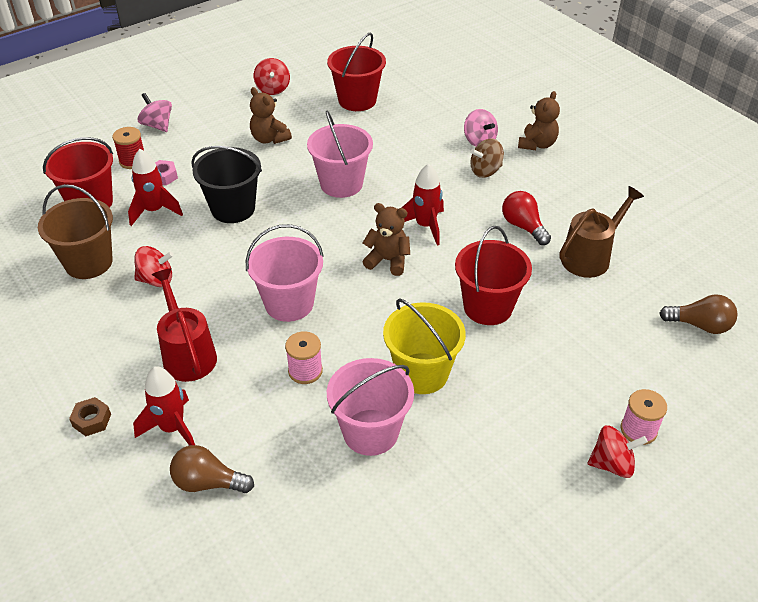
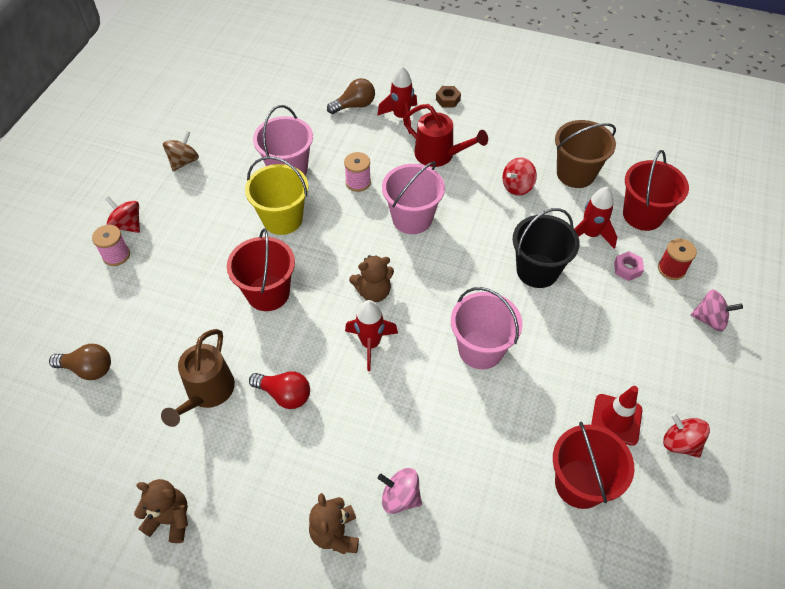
camera: 145 degrees right, 10 degrees up
(269, 139) = (599, 366): brown teddy bear -> brown teddy bear (170, 519)
(296, 113) = (616, 419): none -> red traffic cone
(485, 171) = (364, 451): brown spinning top -> brown spinning top (184, 161)
(612, 464) = (127, 225): red spinning top -> red spinning top turned 75 degrees clockwise
(699, 325) = (88, 369): brown light bulb -> brown light bulb turned 150 degrees counterclockwise

